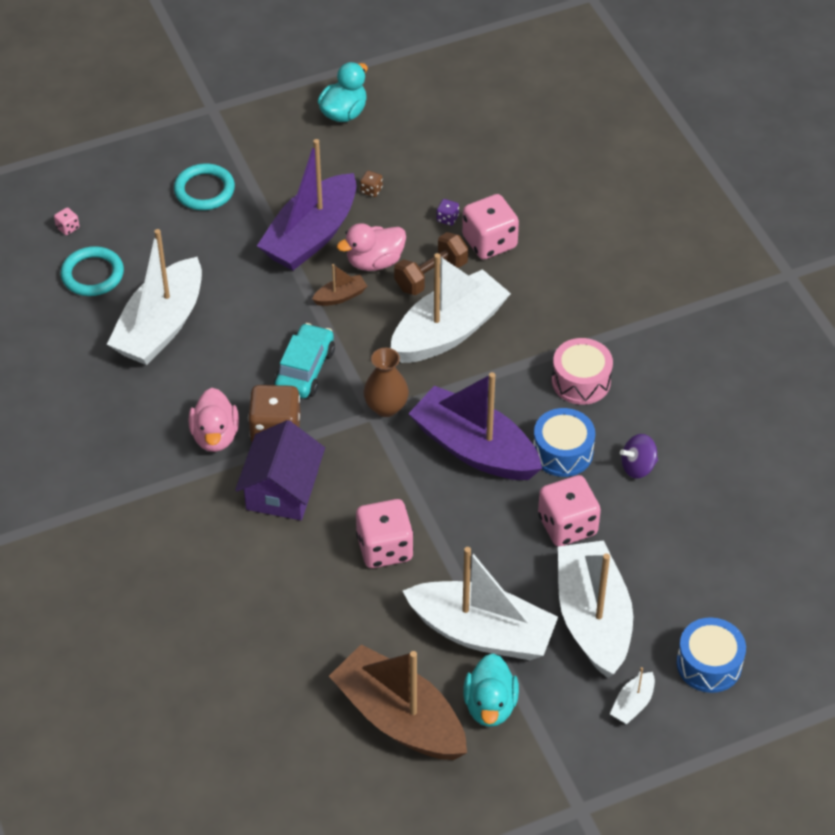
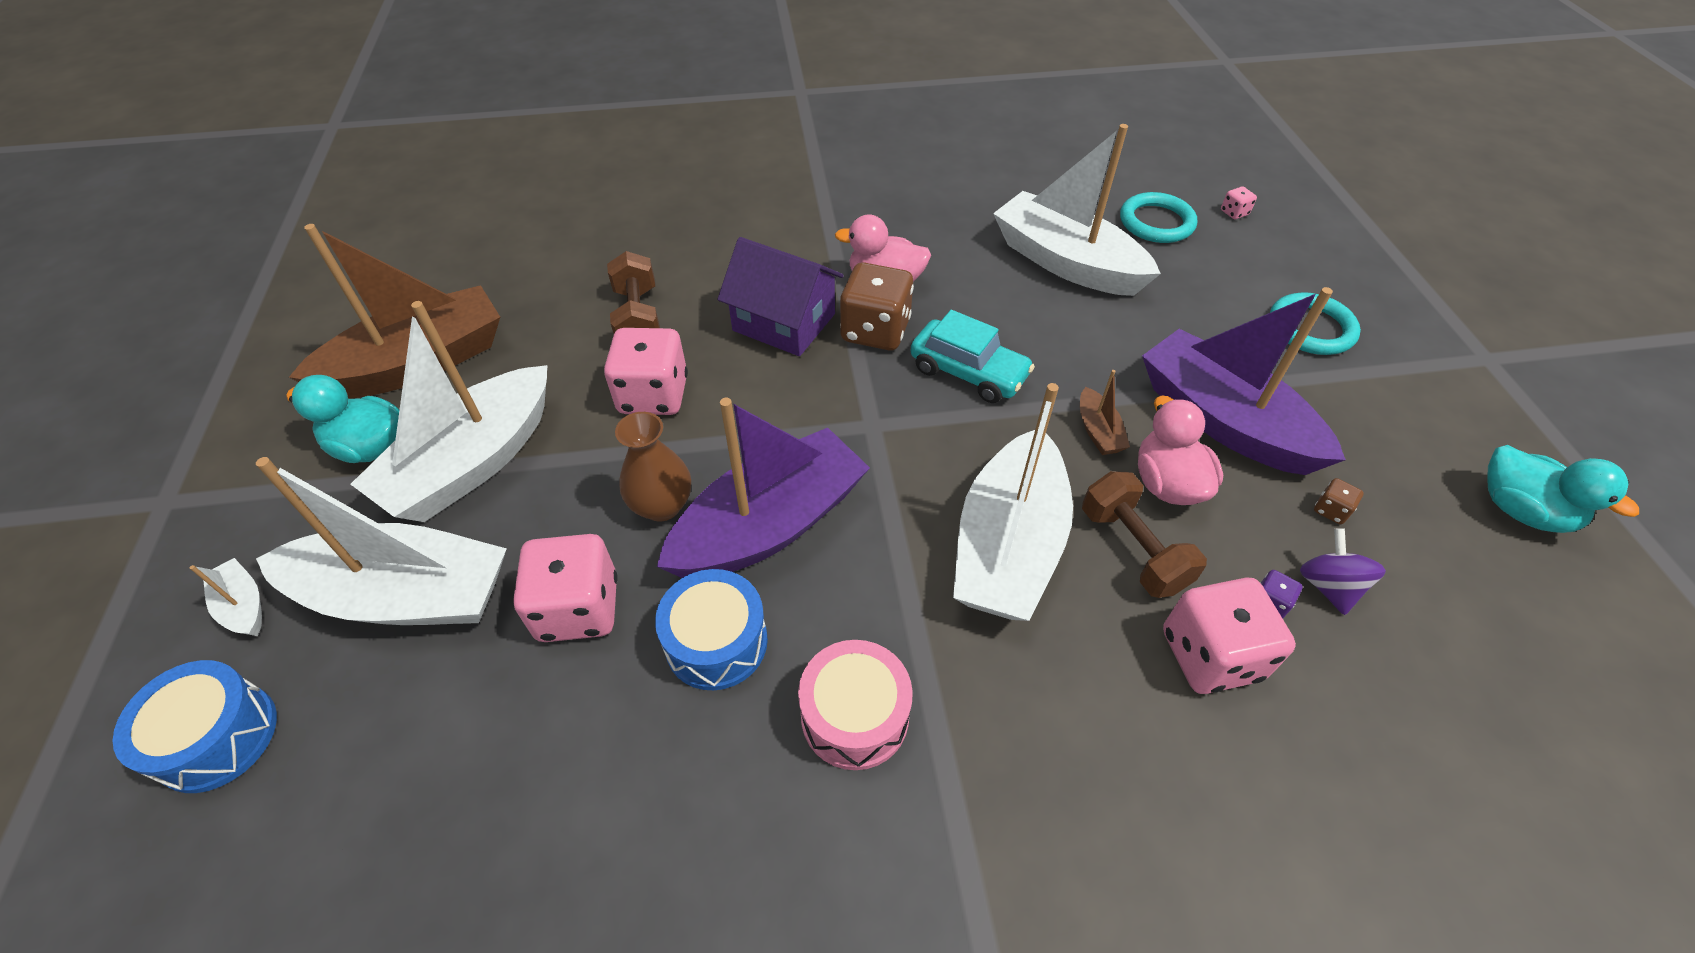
camera: 105 degrees right, 0 degrees up
(304, 588) = (638, 318): none -> brown dumbbell
(386, 407) = (880, 441): brown vase -> brown vase (662, 506)
(448, 331) = (1008, 545): white boat -> white boat turned 45 degrees clockwise
(638, 467) = (637, 754): purple spinning top -> purple spinning top (1328, 586)

